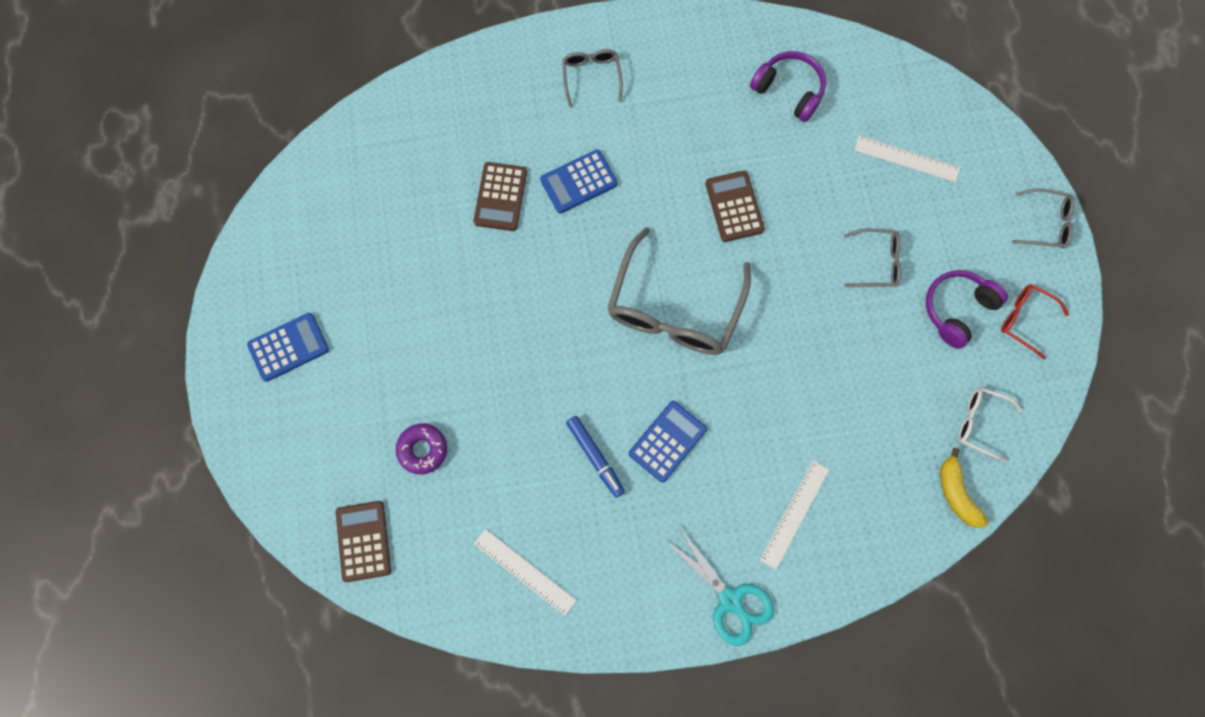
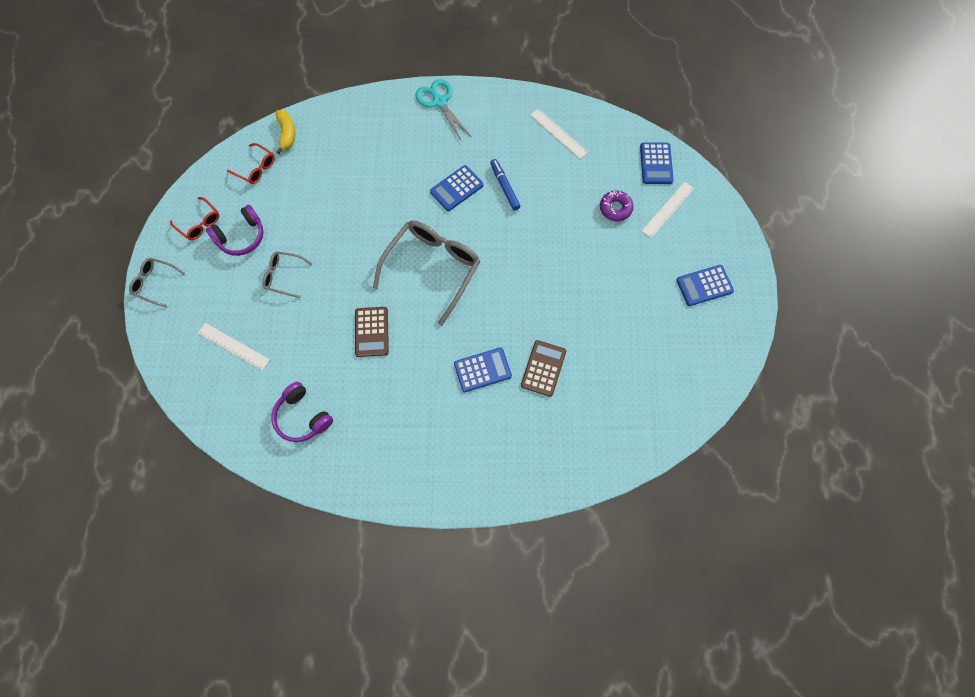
camera: 170 degrees left, 5 degrees down
(363, 541) = (656, 163): brown calculator -> blue calculator
(591, 76) = (456, 456): grey glasses -> none
(794, 514) = (388, 138): white ruler -> white ruler (668, 209)
(980, 423) = (256, 168): white glasses -> red glasses

